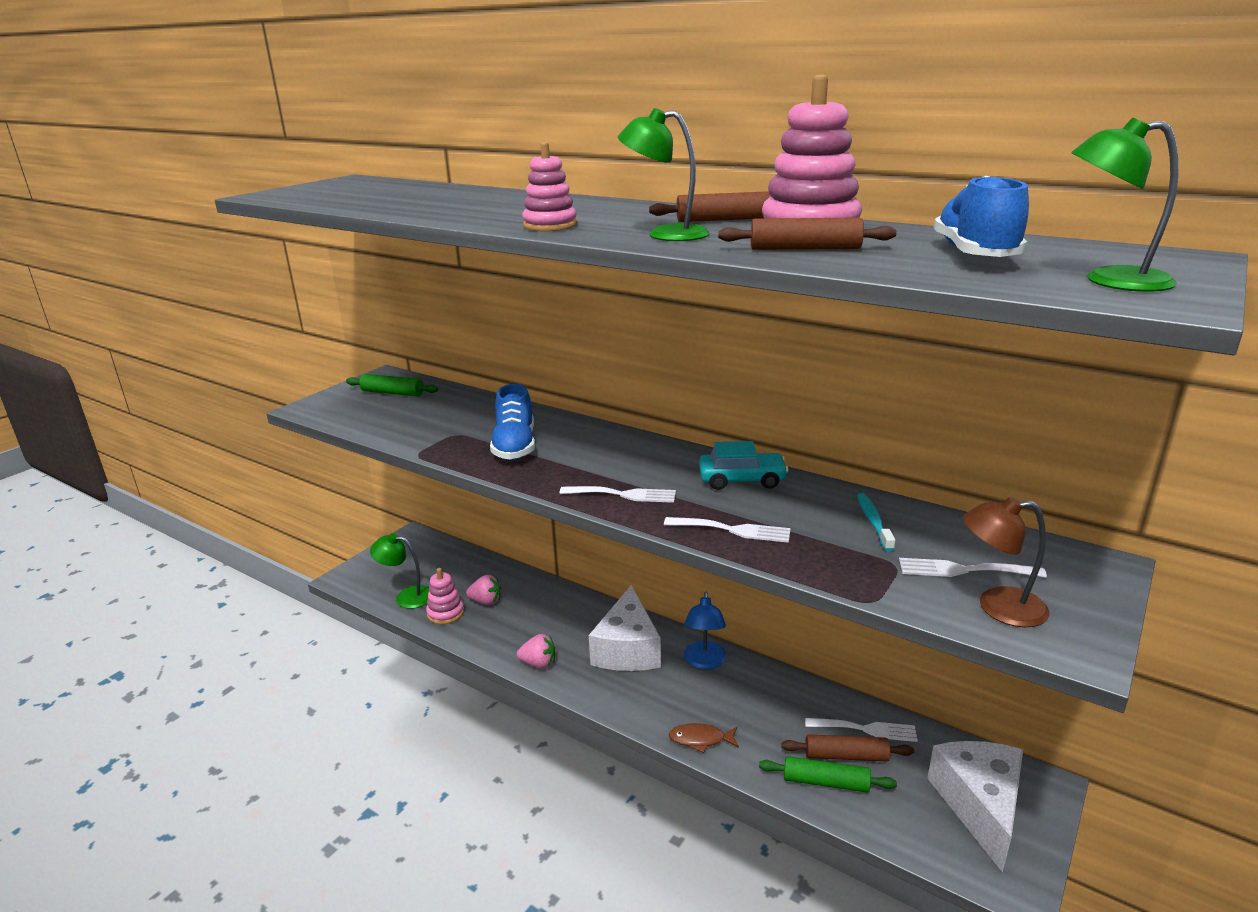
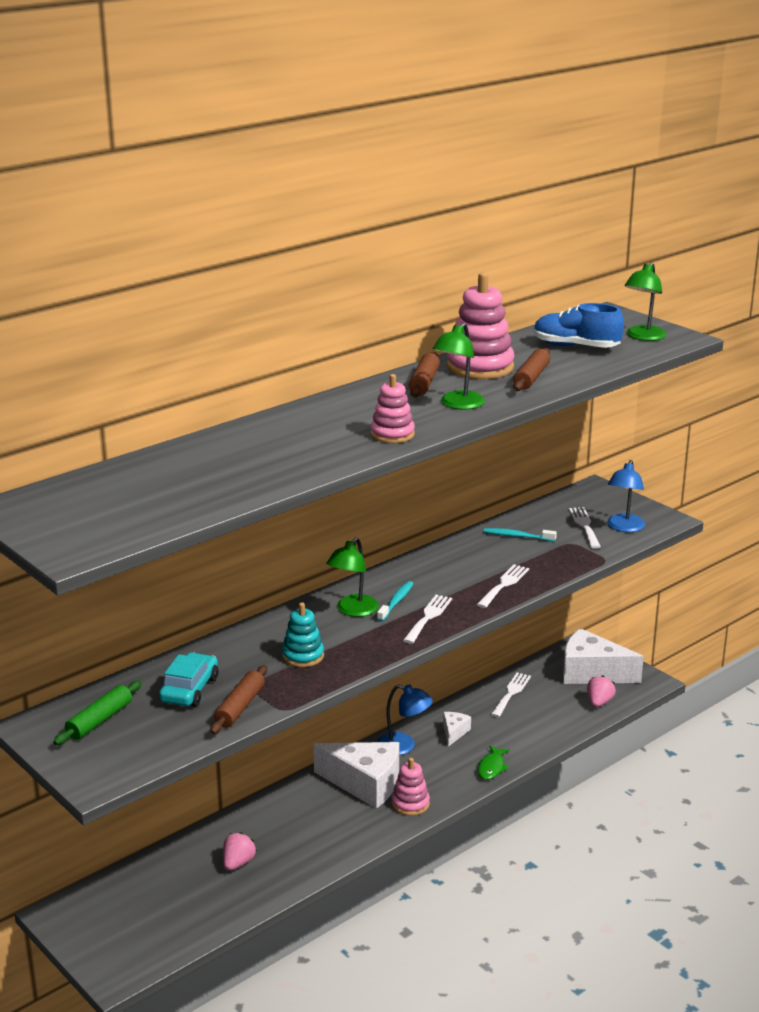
camera: 75 degrees left, 0 degrees up
(407, 596) = (191, 922): green lamp -> green lamp (353, 611)
(445, 613) = (241, 894): pink stacking toy -> pink stacking toy (410, 804)
(515, 446) = (303, 656): blue shoe -> turquoise stacking toy
(538, 663) = (358, 838): pink strawberry -> pink strawberry (599, 702)
(647, 472) = (396, 602): none -> turquoise toothbrush
(700, 739) = (491, 767): brown fish -> green fish
(742, 480) = (432, 567): turquoise car -> turquoise car (189, 689)
(752, 695) = (454, 732): none -> white cheese
(825, 782) = (552, 723): green rolling pin -> none
(846, 756) = (532, 708): brown rolling pin -> brown rolling pin (240, 707)
(963, 570) = (584, 526): white fork -> white fork turned 150 degrees clockwise
(998, 607) = (624, 527): brown lamp -> blue lamp

